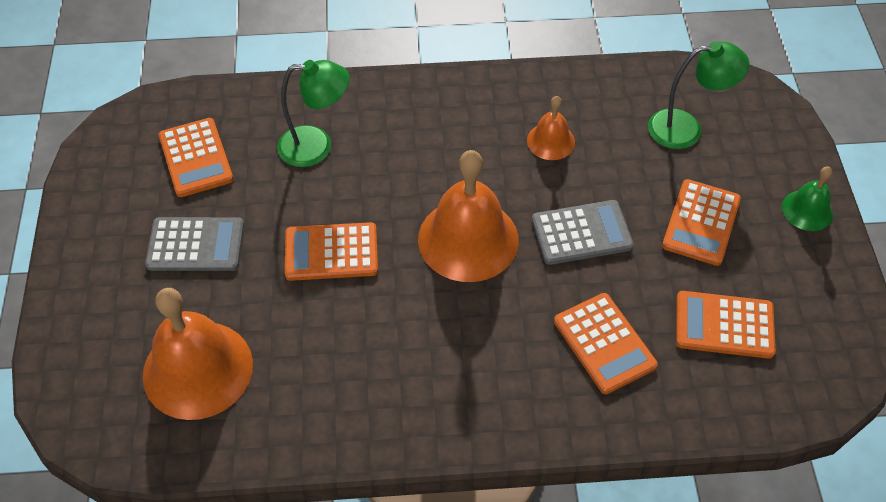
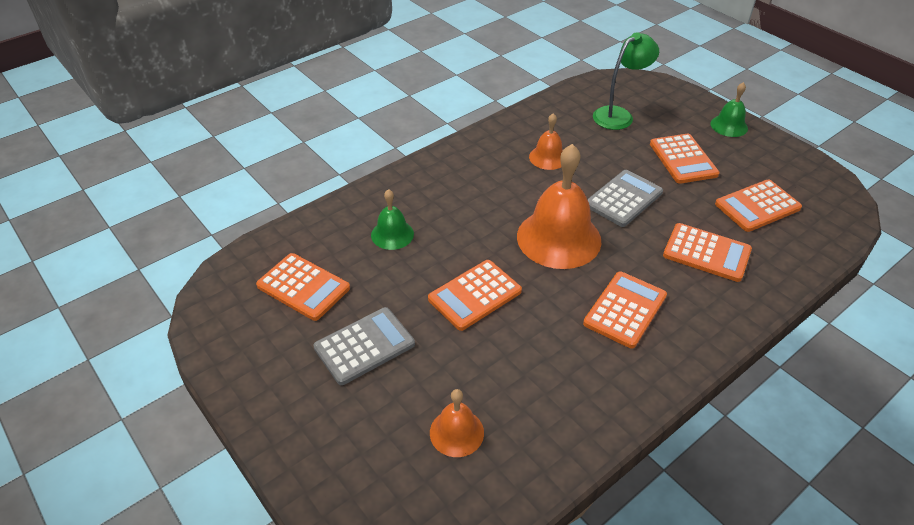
camera: 35 degrees left, 10 degrees down
(197, 369) = (456, 432): orange bell -> orange bell, size x0.51
(316, 146) = (392, 234): green lamp -> green bell
(455, 351) = (625, 310): none -> orange calculator

